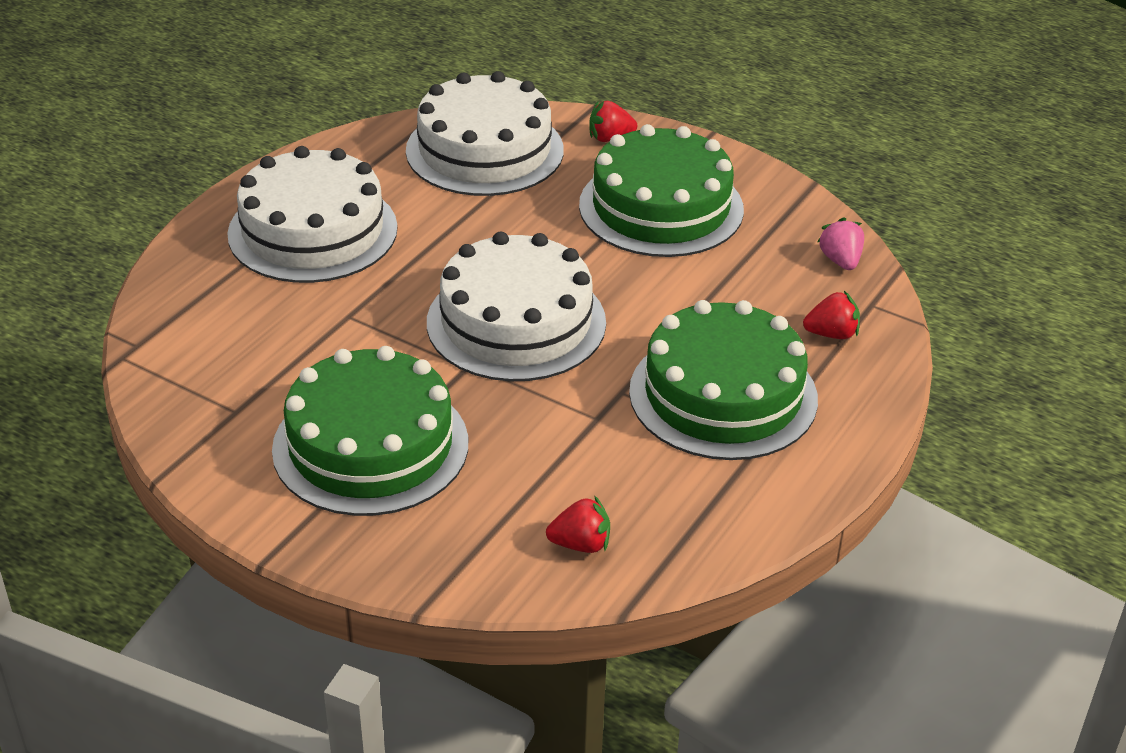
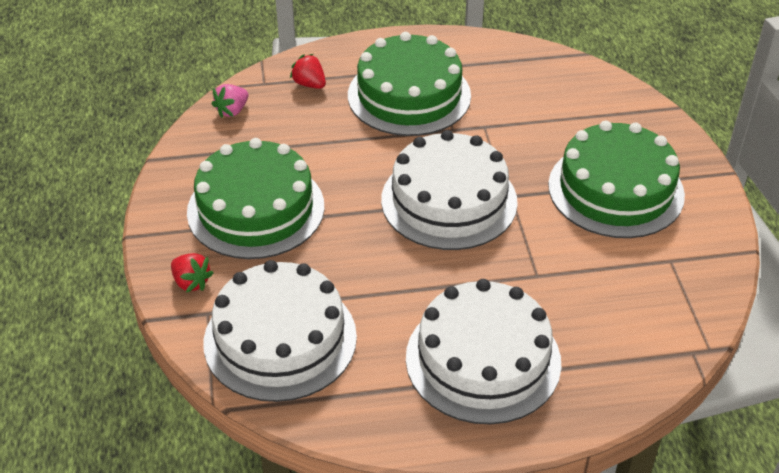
camera: 130 degrees left, 5 degrees up
(581, 544) = (571, 84): red strawberry -> none

